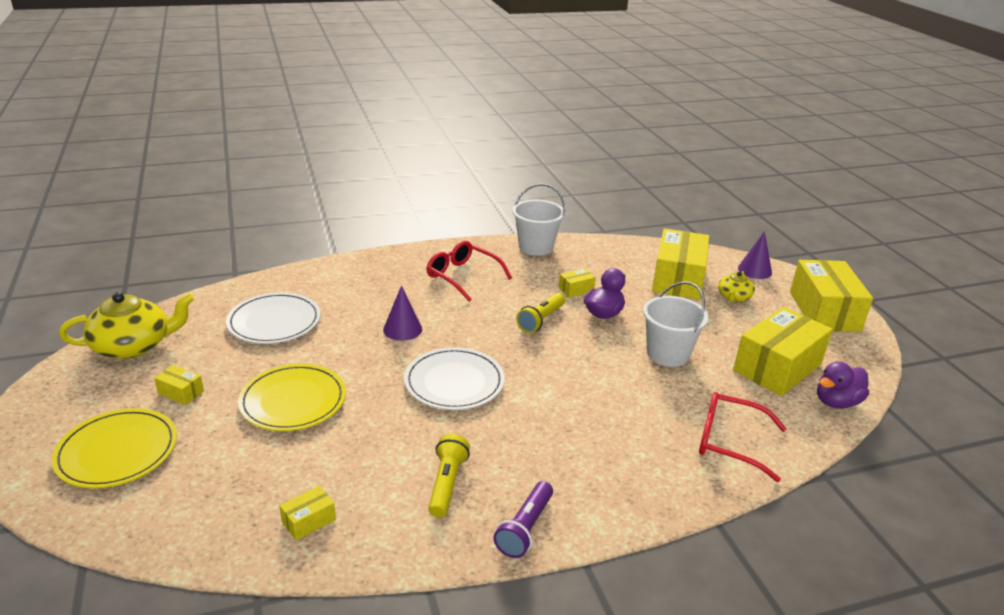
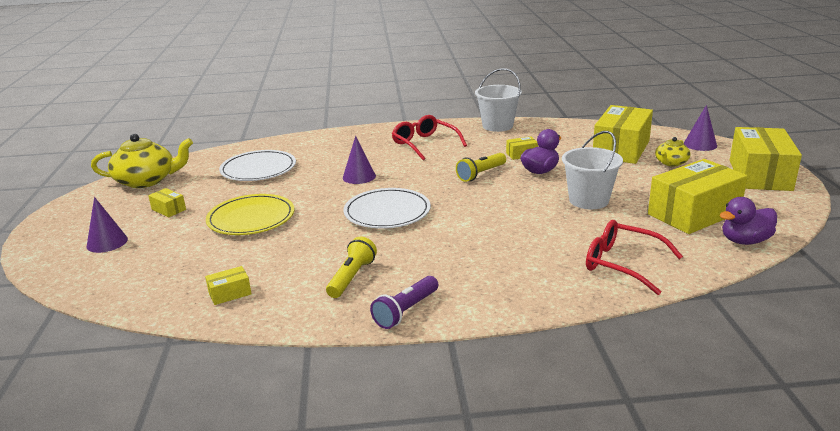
camera: 15 degrees right, 5 degrees down
(117, 451) = (107, 242): yellow plate -> purple cone

